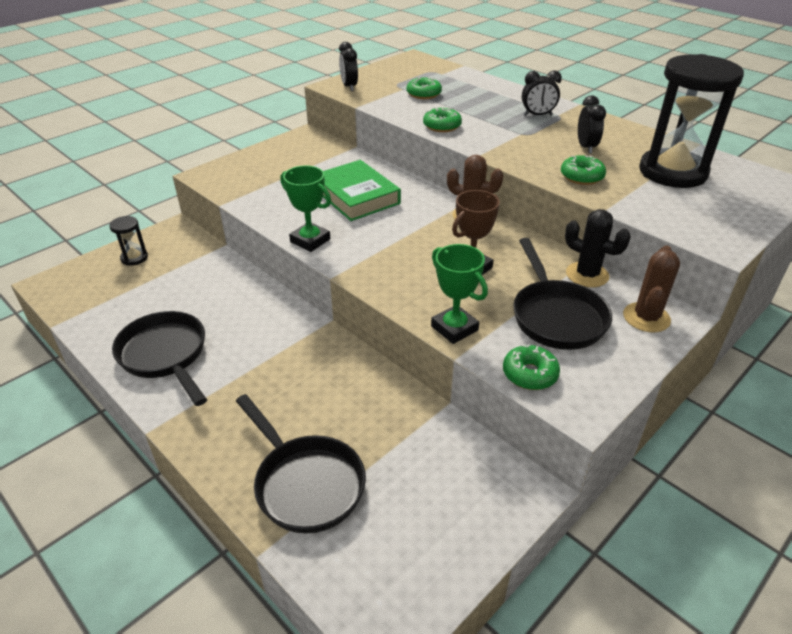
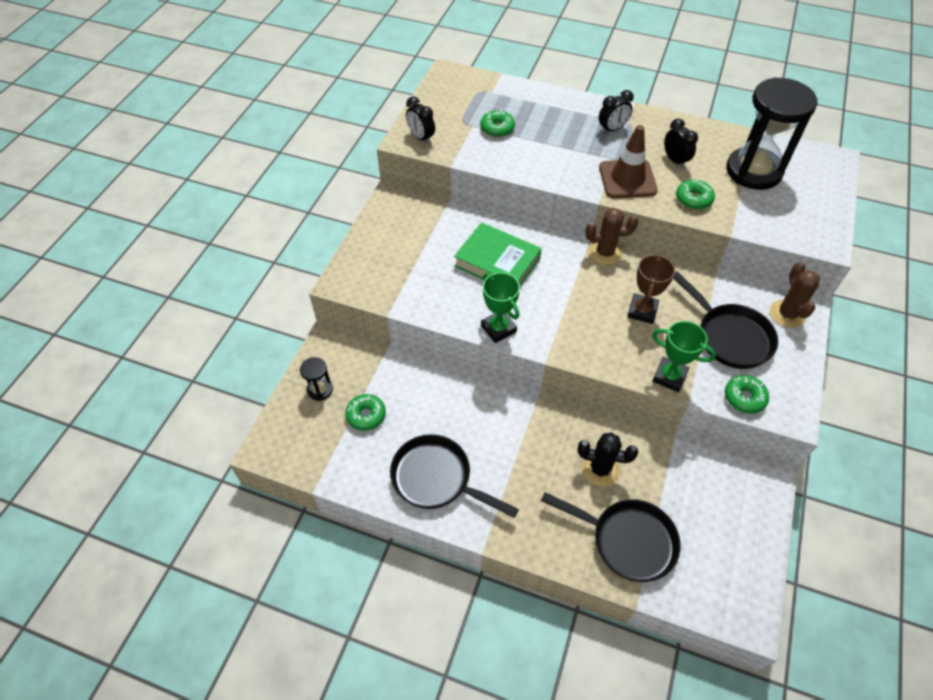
camera: 25 degrees left, 15 degrees up
(310, 241) = (498, 329): green trophy -> green trophy turned 45 degrees clockwise
(442, 126) = (544, 170): green donut -> green donut (366, 415)
(521, 149) = (627, 179): none -> brown traffic cone
(587, 275) = (726, 286): black cactus -> black cactus (600, 469)

